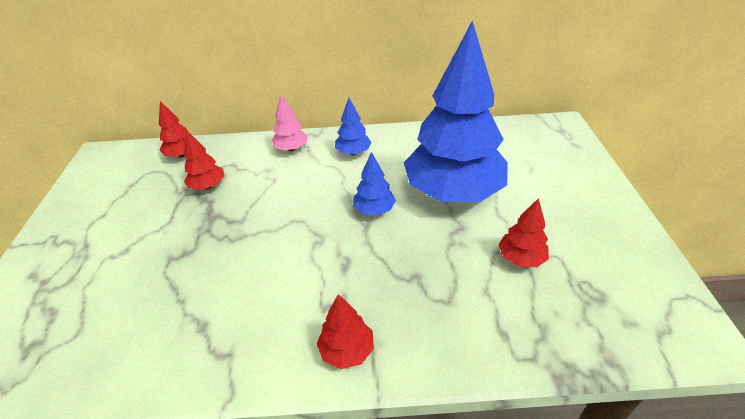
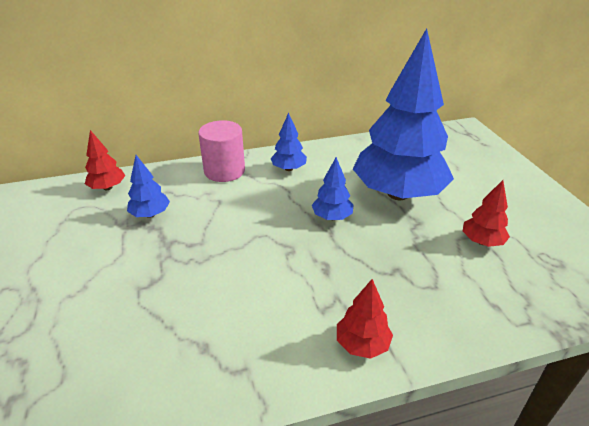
camera: 15 degrees left, 5 degrees down
(208, 186) = (150, 214): red tree -> blue tree
(291, 148) = (224, 171): pink tree -> pink cylinder

